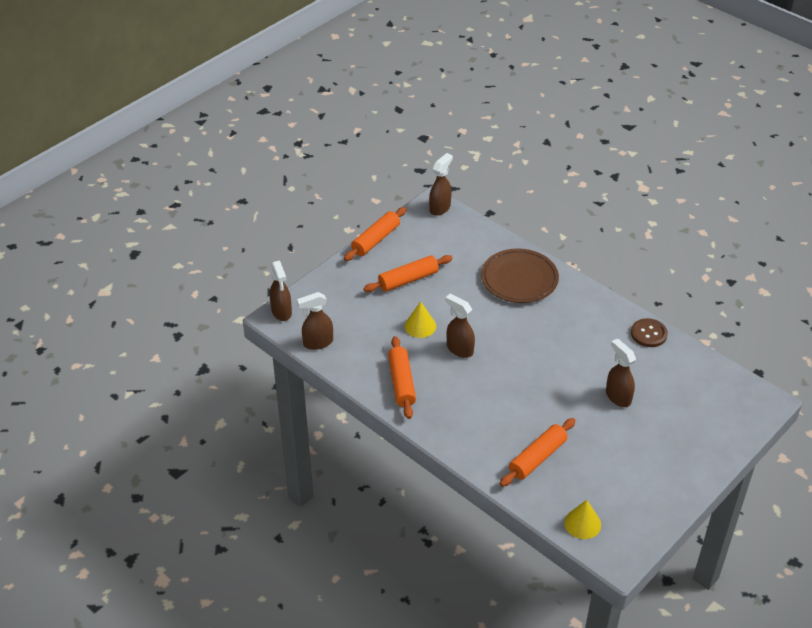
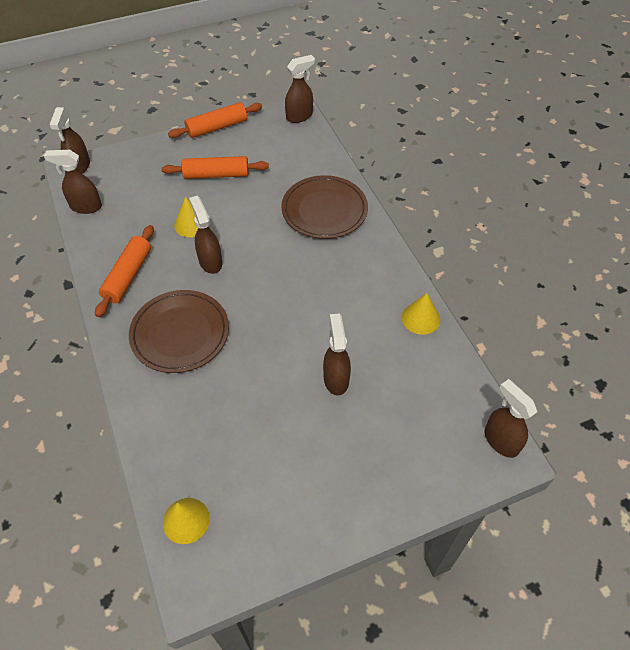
camera: 25 degrees right, 10 degrees up
(479, 409) = (180, 333): none -> brown plate
(537, 458) = (197, 415): orange rolling pin -> none
(648, 334) = (421, 318): brown button -> yellow cone
(755, 394) = (500, 440): none -> brown spray bottle

